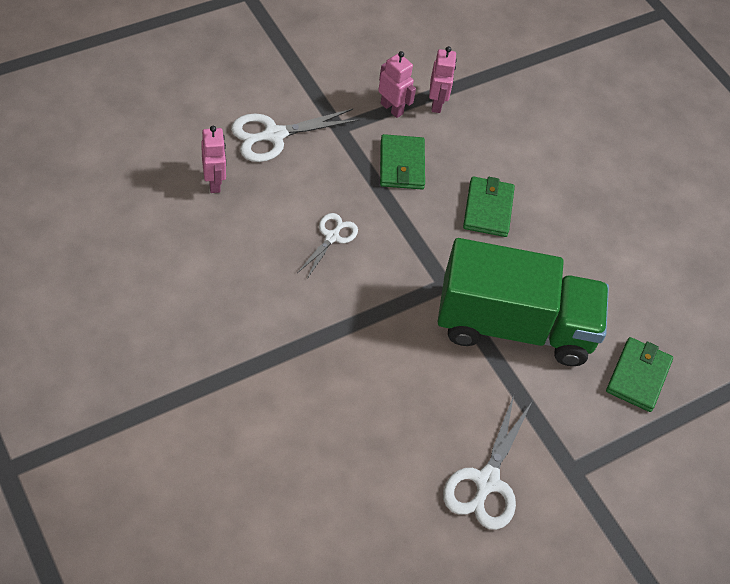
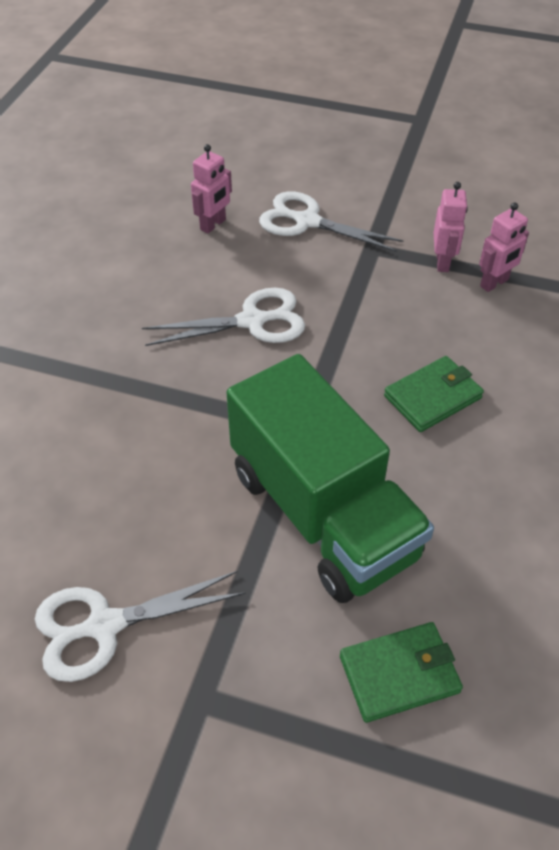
camera: 55 degrees right, 5 degrees down
(332, 237) = (252, 321): white scissors -> white scissors, size x1.62
(402, 165) = (393, 309): green wallet -> none

